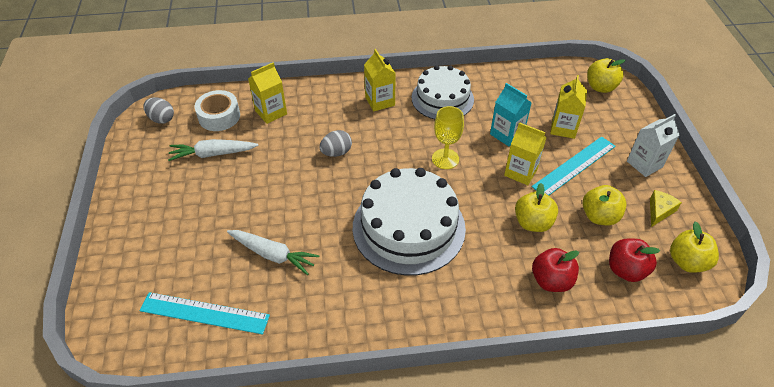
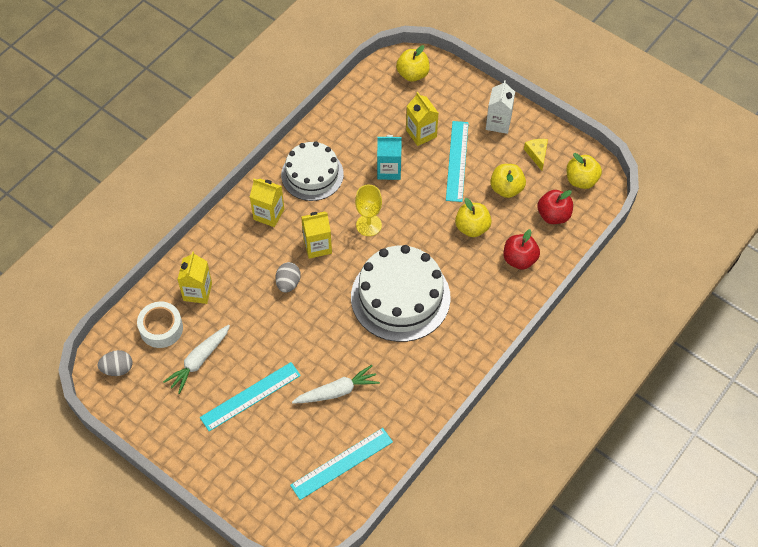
camera: 45 degrees left, 10 degrees up
(211, 204) = (250, 396): none -> turquoise ruler
(520, 172) = (428, 194): yellow carton -> yellow carton (317, 246)

